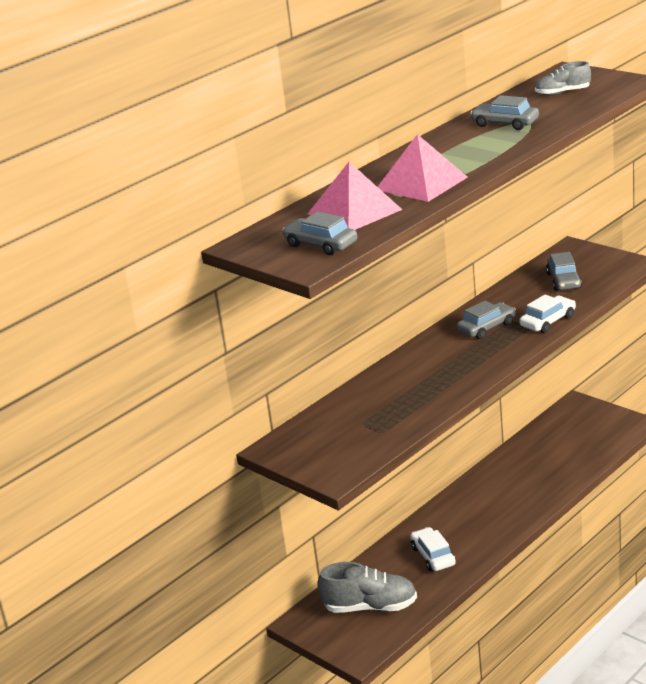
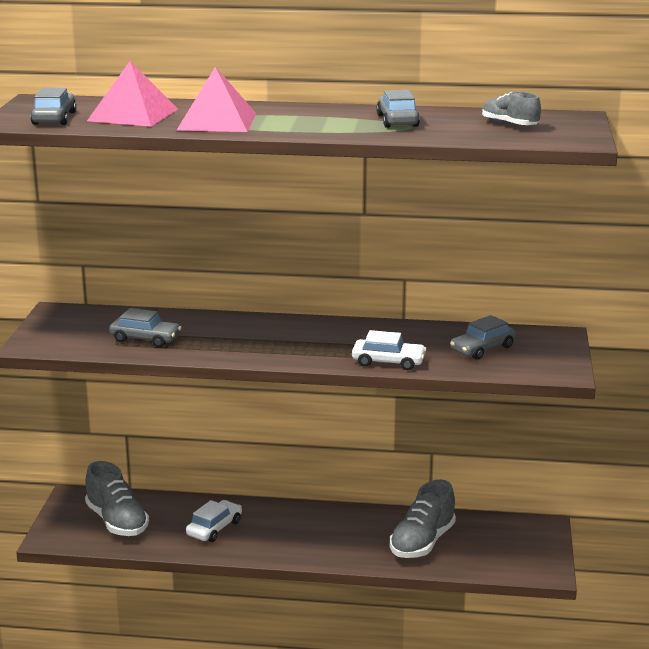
camera: 50 degrees right, 5 degrees down
(486, 327) = (345, 338): grey car -> grey car (145, 339)
(548, 462) = (422, 542): none -> grey shoe

